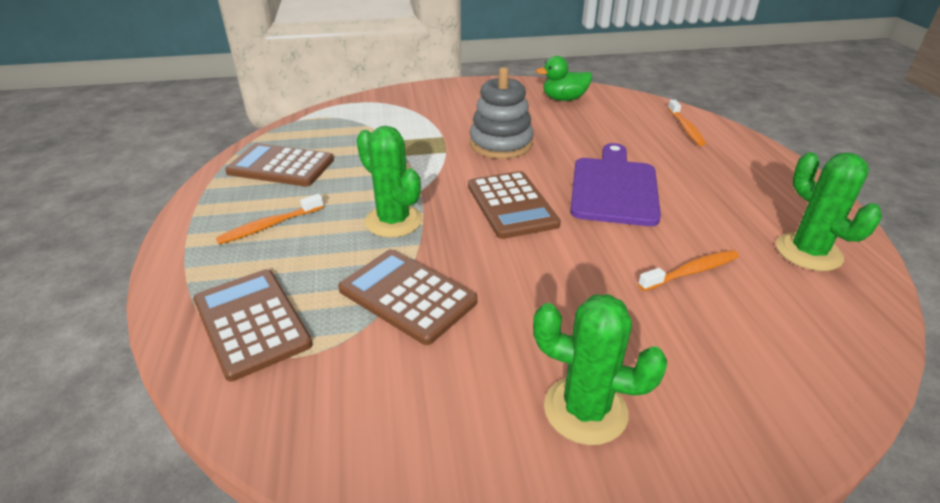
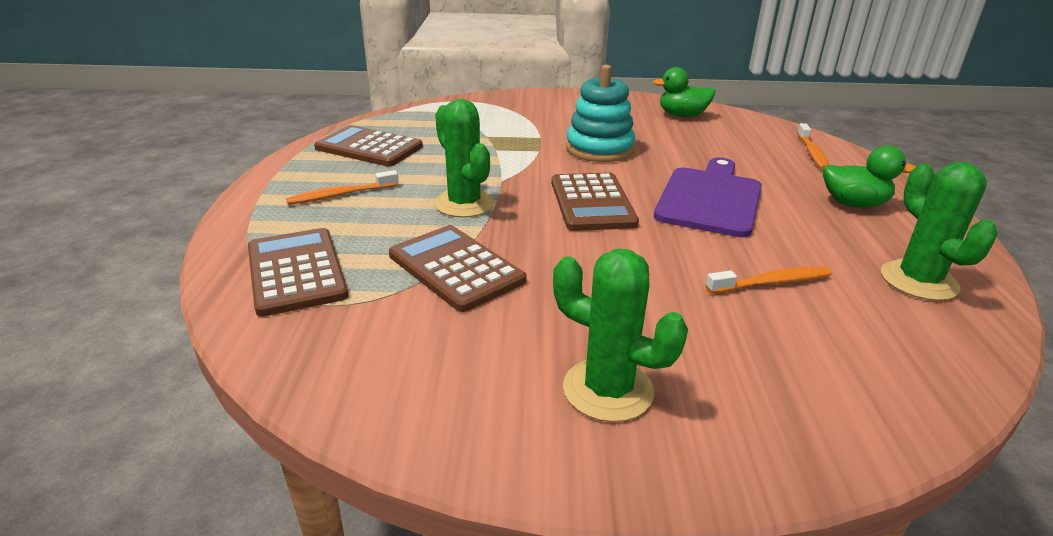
camera: 10 degrees right, 5 degrees down
(501, 144) = (599, 149): grey stacking toy -> turquoise stacking toy
(734, 178) = (853, 204): none -> green duck

